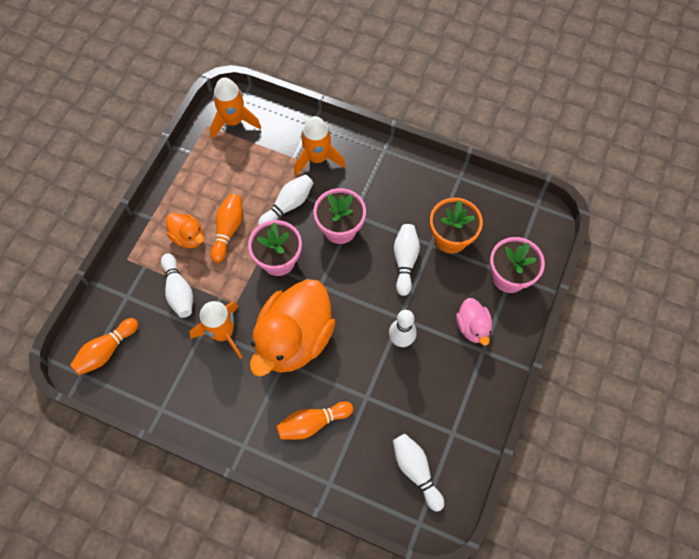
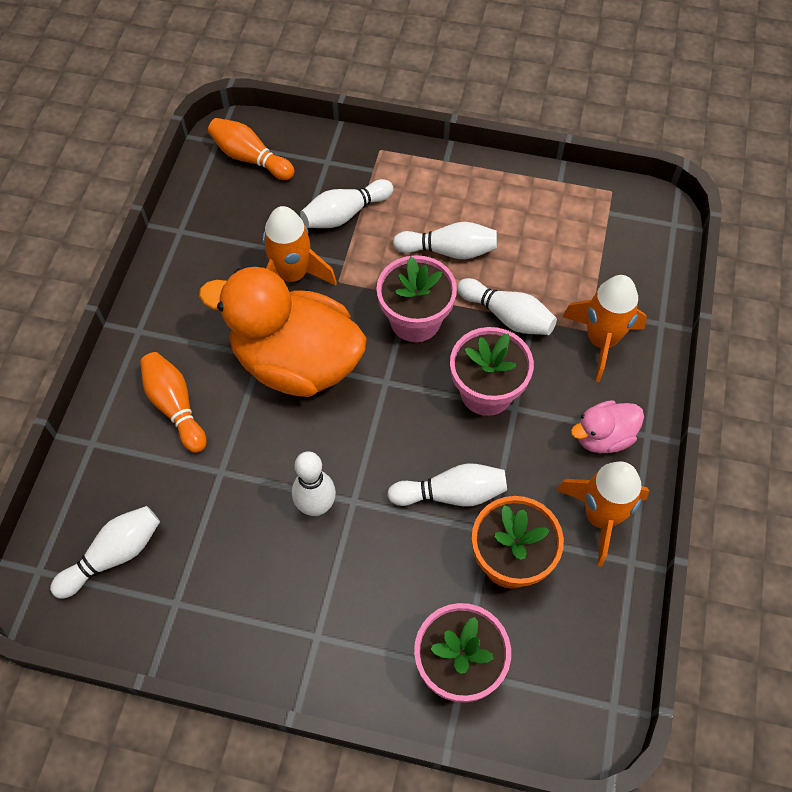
camera: 80 degrees right, 5 degrees down
(188, 237) = (427, 207): orange duck -> none
(228, 230) = (449, 251): orange bowling pin -> white bowling pin
(233, 121) = (629, 222): orange rocket -> orange rocket (600, 517)
(472, 327) = (355, 614): pink duck -> pink duck (603, 437)

